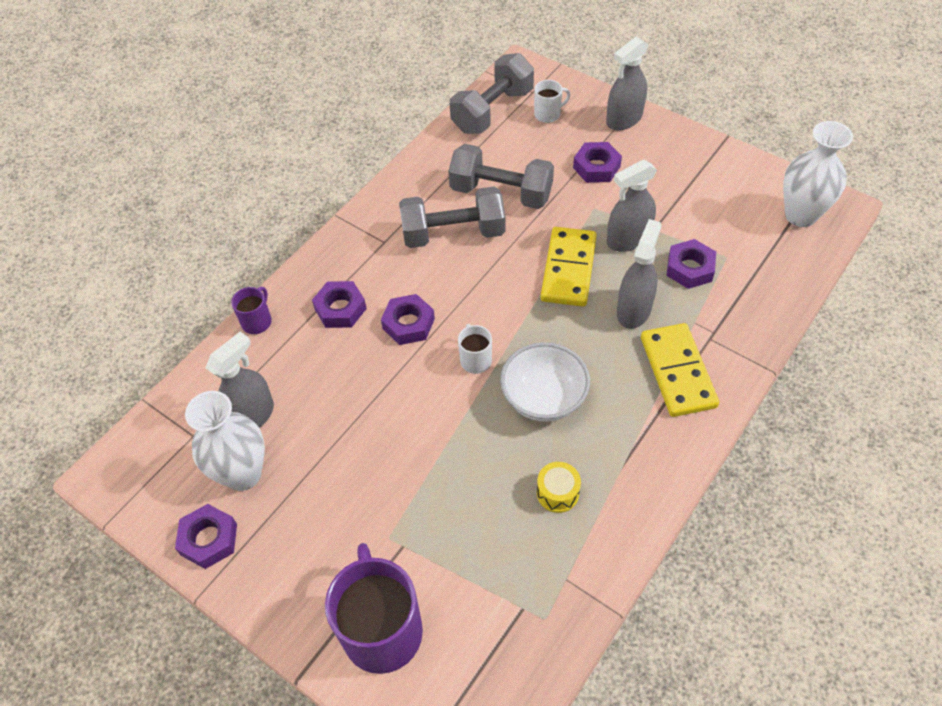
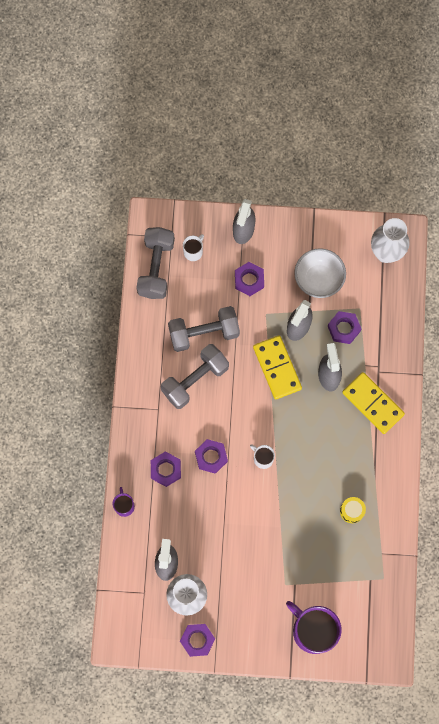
camera: 35 degrees left, 20 degrees up
(543, 398) = (313, 460): white bowl -> white bowl (318, 279)

